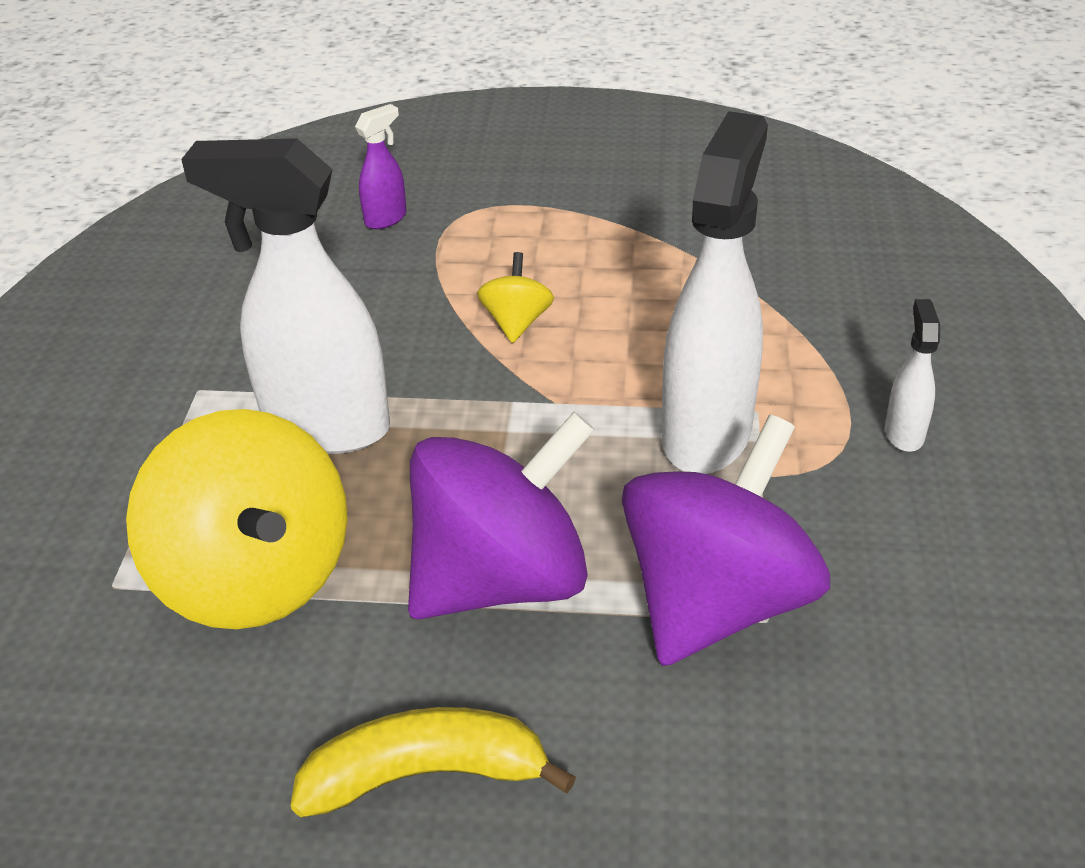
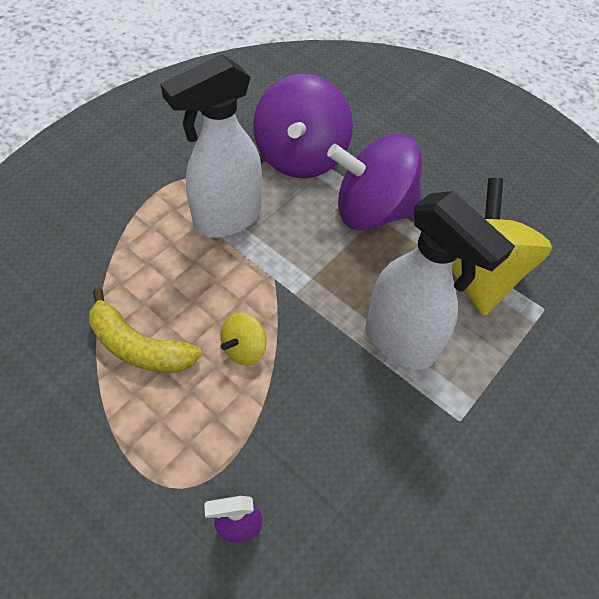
camera: 150 degrees left, 15 degrees up
(426, 774) = (447, 165): yellow banana -> yellow banana (139, 346)
(716, 600) = (300, 157): purple spinning top -> purple spinning top turned 60 degrees counterclockwise
(904, 433) = (151, 169): white spray bottle -> none

